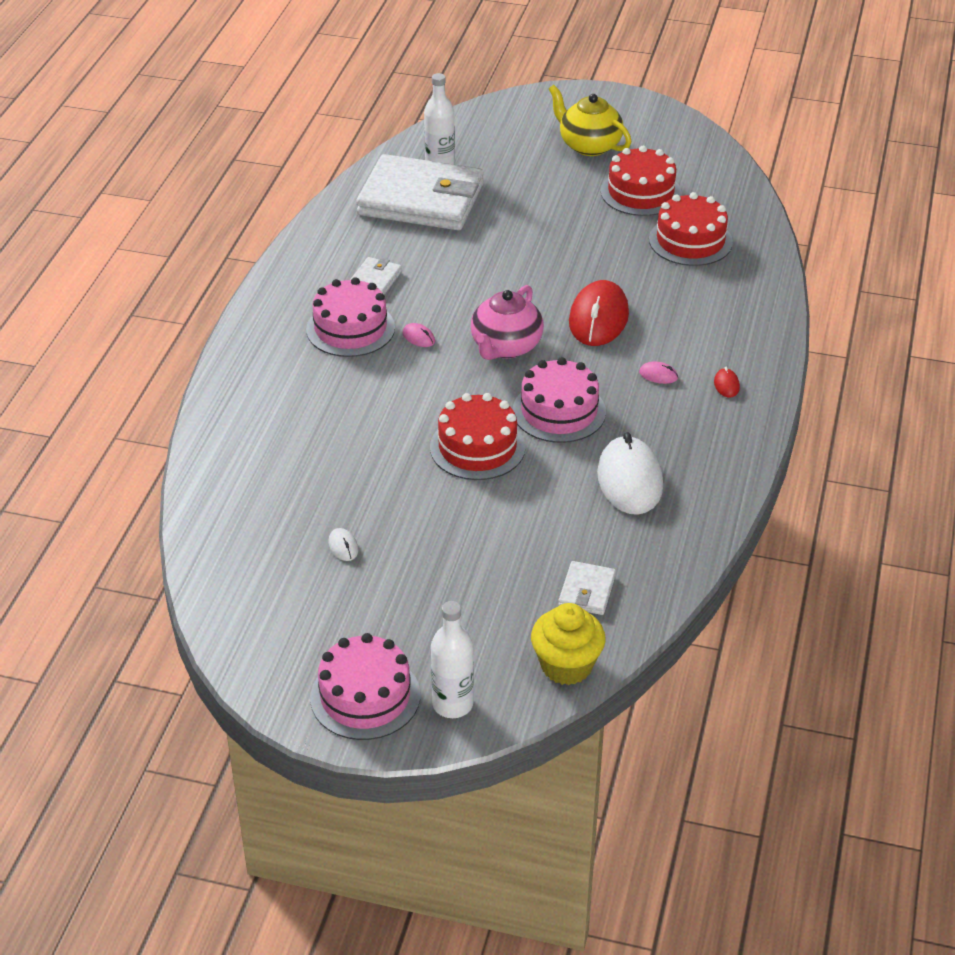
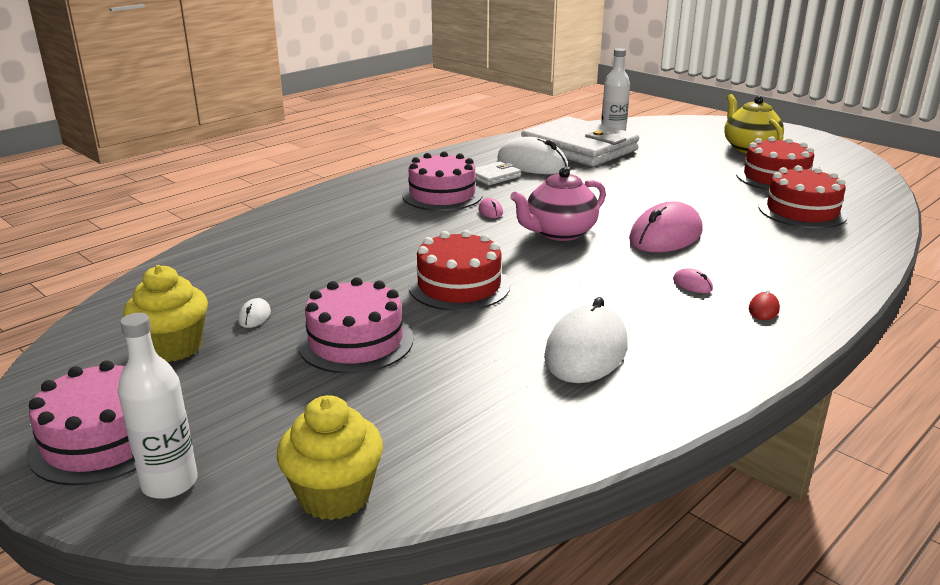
camera: 30 degrees right, 15 degrees down
(315, 603) = (173, 347): none -> yellow cupcake
(395, 245) = (532, 164): none -> white mouse
(559, 411) = (564, 283): pink cake -> pink cake (356, 341)
(586, 591) = (439, 430): white wallet -> none
(598, 318) = (665, 236): red mouse -> pink mouse

